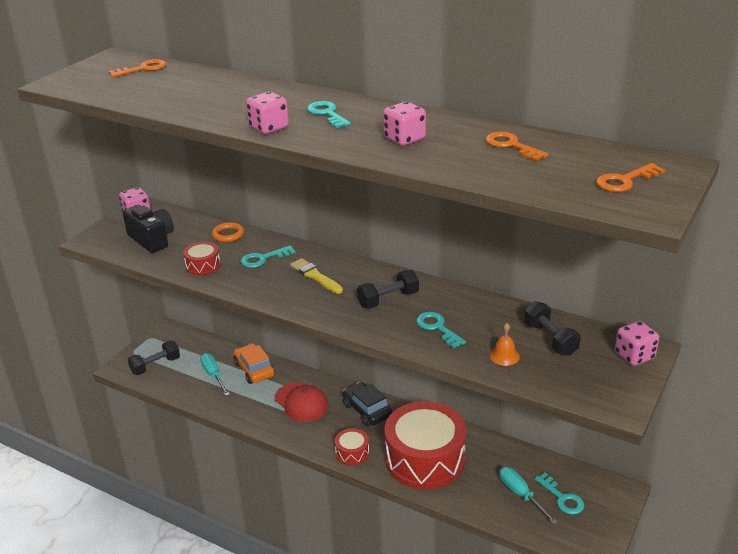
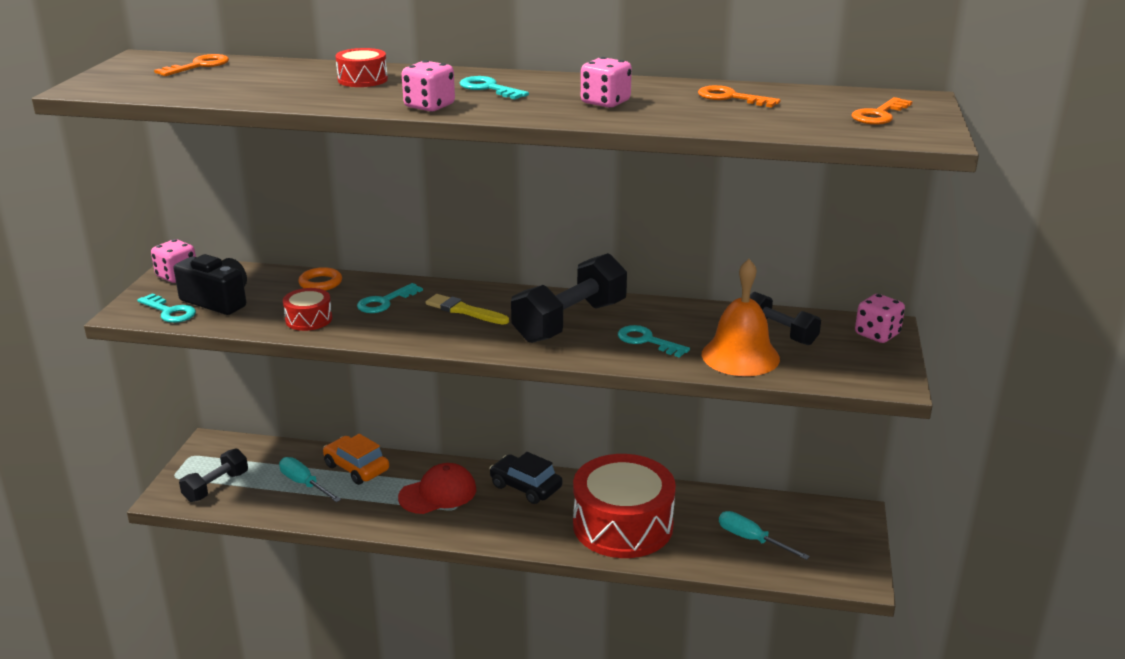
camera: 20 degrees left, 5 degrees down
(301, 402) = (438, 493): red cap -> red cap turned 60 degrees counterclockwise
(352, 453) = (531, 536): red drum -> red drum (362, 80)
(388, 299) = (570, 322): black dumbbell -> black dumbbell, size x1.68
(504, 356) = (740, 356): orange bell -> orange bell, size x2.15
(562, 498) = (798, 533): turquoise key -> turquoise key (170, 312)

